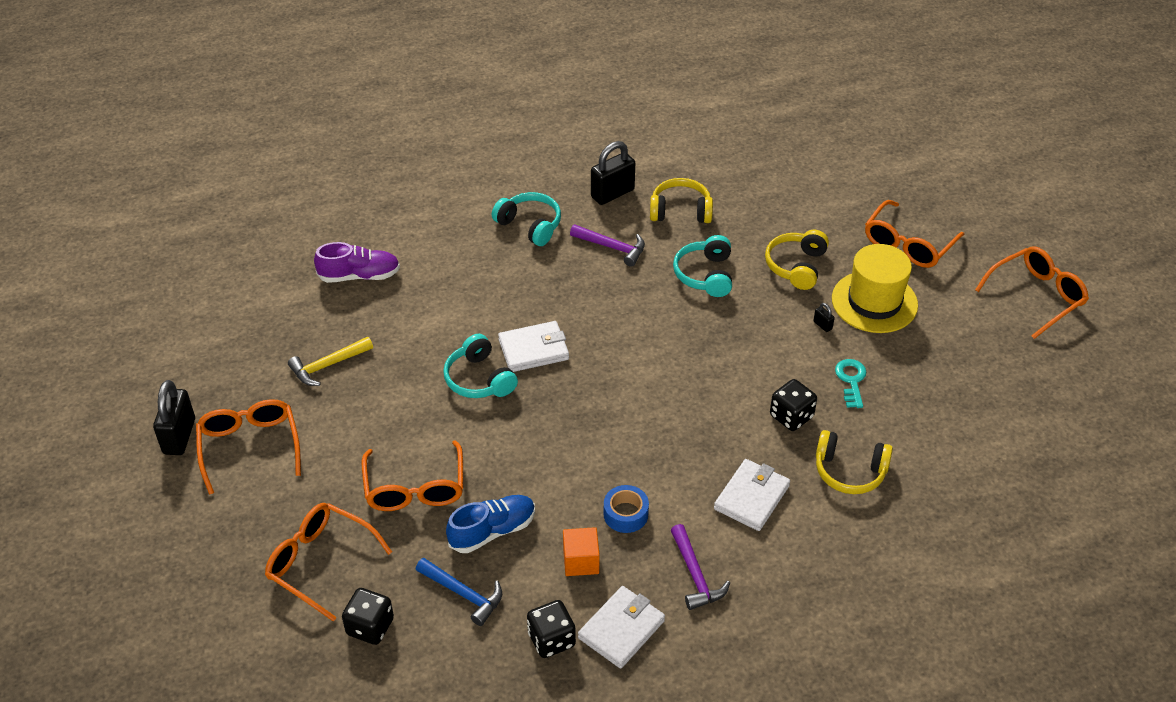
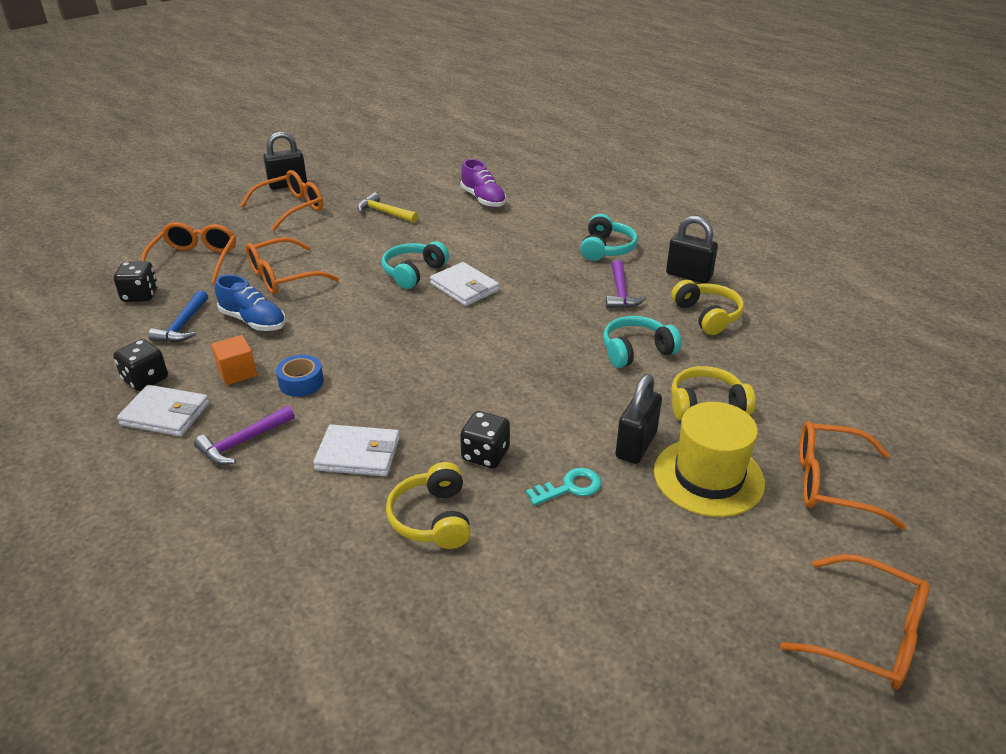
camera: 65 degrees right, 10 degrees down
(822, 325) = (636, 445): black padlock -> black padlock, size x2.35

